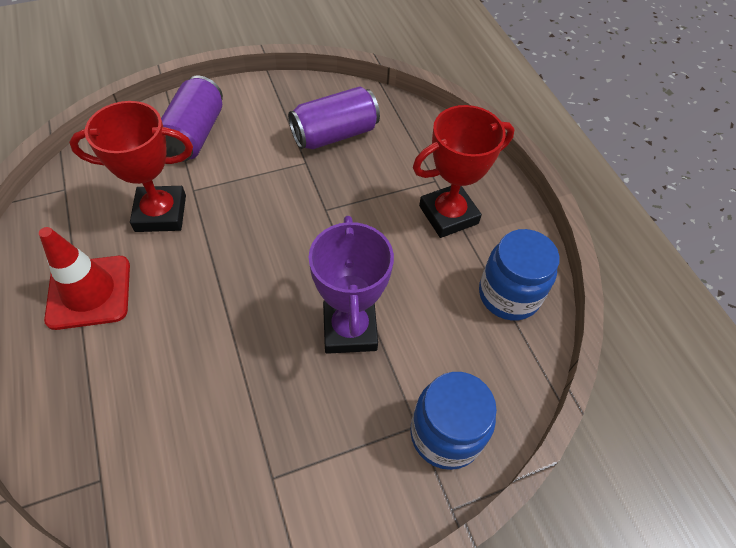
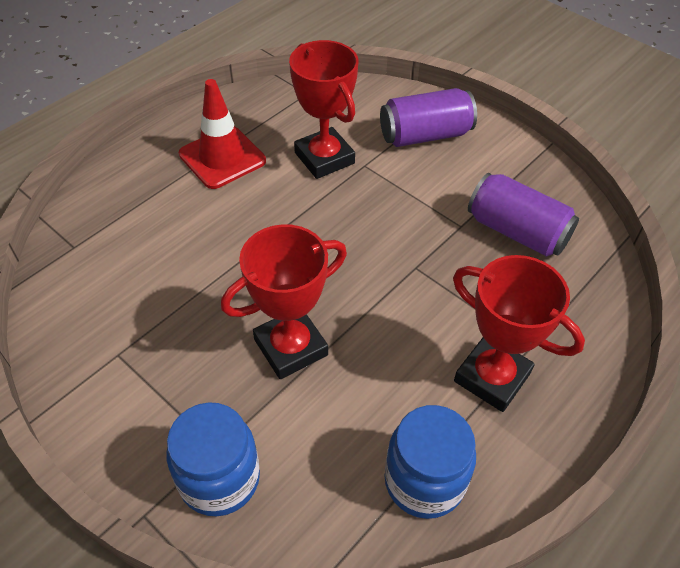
camera: 65 degrees right, 5 degrees down
(349, 329) = (291, 347): purple trophy -> red trophy

